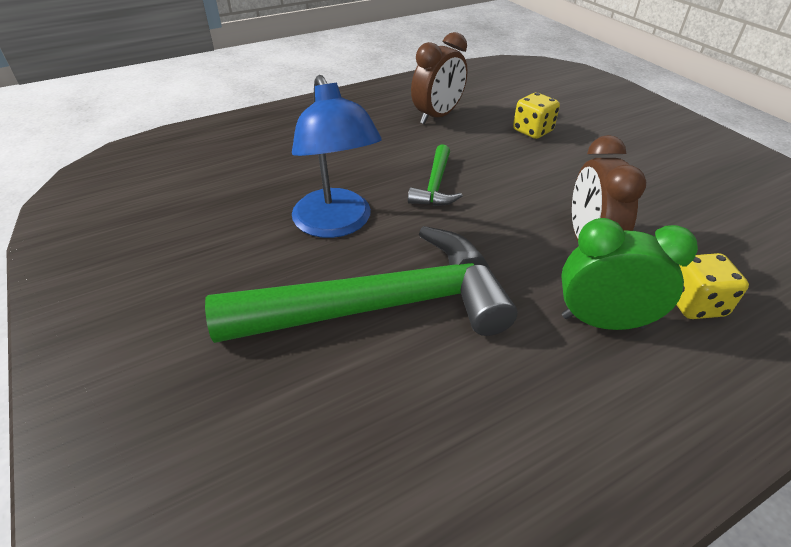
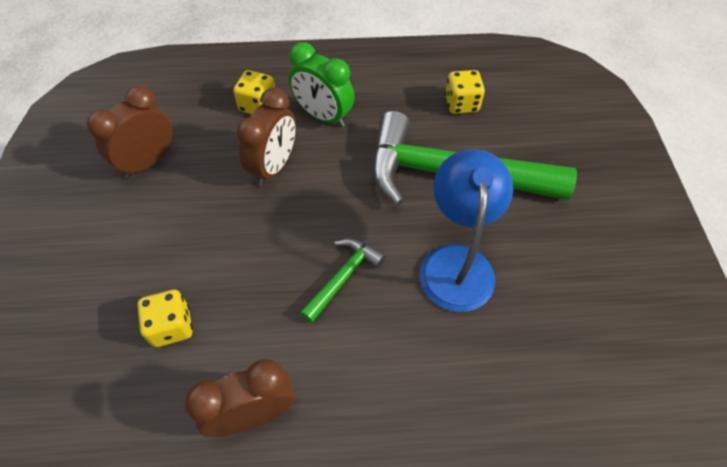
camera: 155 degrees left, 15 degrees up
(420, 429) = (461, 104): none -> yellow dice
(706, 207) = (148, 162): none -> brown clock

